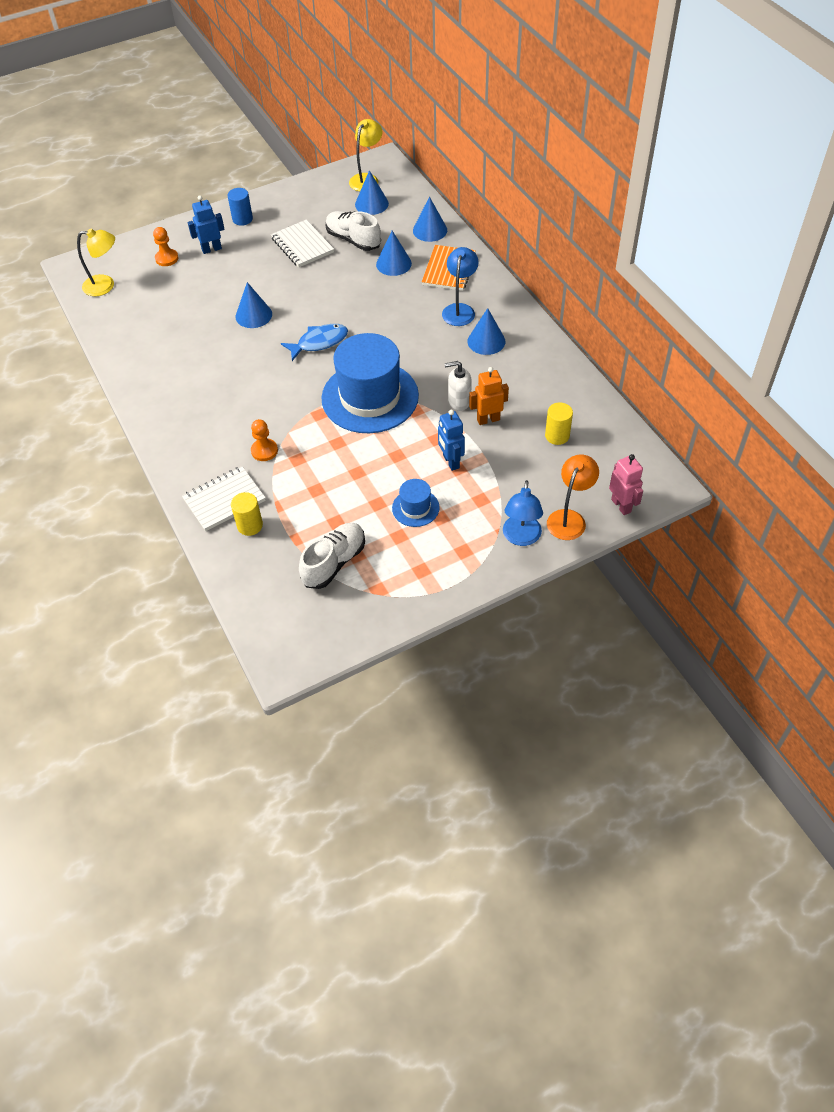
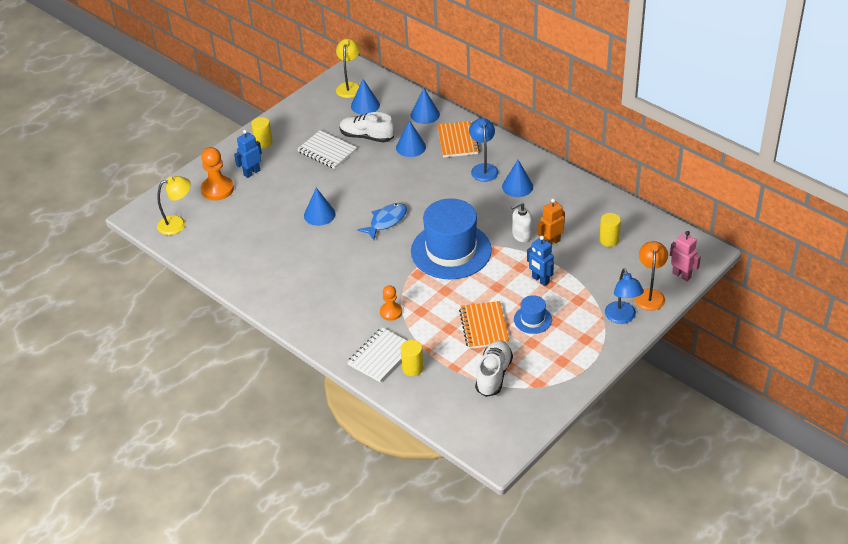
camera: 20 degrees left, 10 degrees down
(167, 258) = (217, 189): orange pawn -> orange pawn, size x1.60
(242, 219) = (263, 143): blue cylinder -> yellow cylinder
(356, 499) = (484, 326): none -> orange notebook

